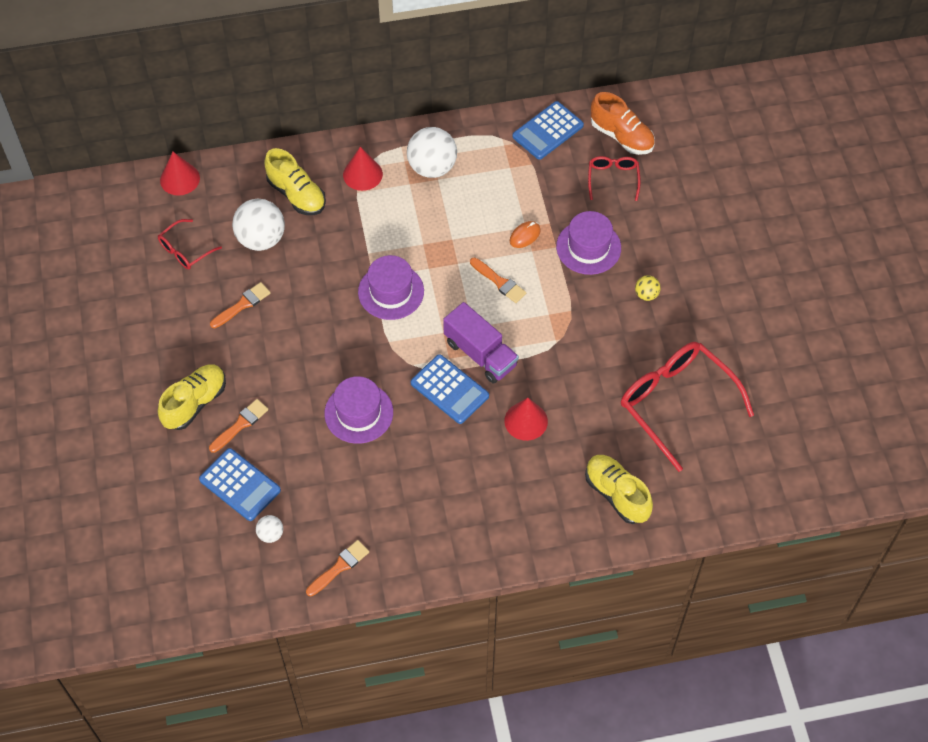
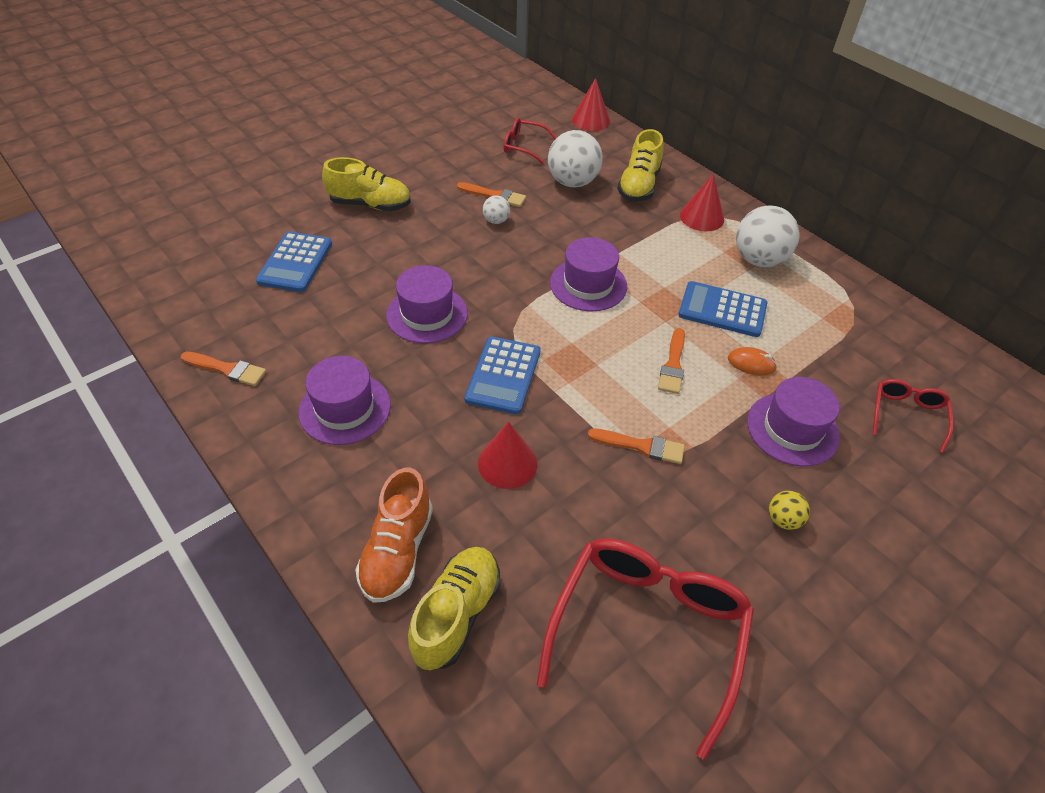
camera: 60 degrees right, 10 degrees down
(240, 424) = (363, 239): orange brush -> orange brush (641, 446)
(270, 534) = (247, 303): white ball -> white ball (496, 221)
(424, 501) = (345, 408): none -> purple hat
(480, 354) = (568, 384): purple truck -> none
(547, 131) = (900, 331): blue calculator -> blue calculator (722, 310)
(613, 178) = (907, 415): red glasses -> red glasses turned 45 degrees counterclockwise
(621, 136) = (971, 400): orange shoe -> orange shoe (398, 551)

